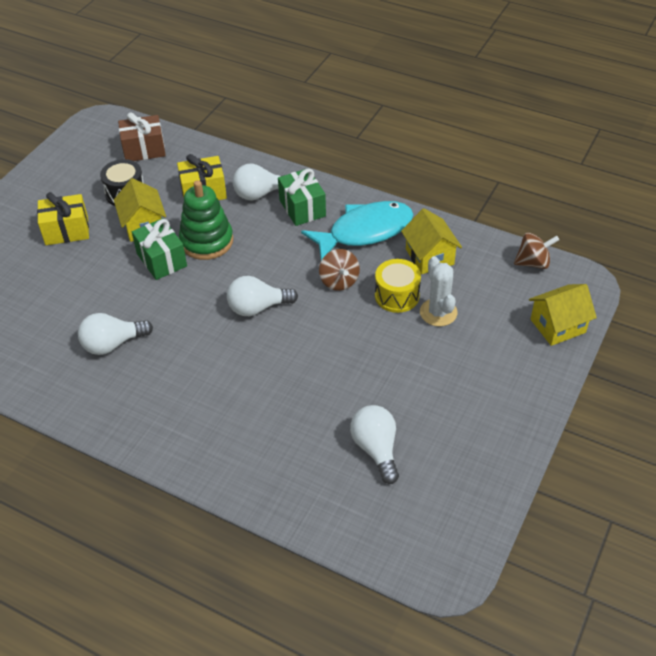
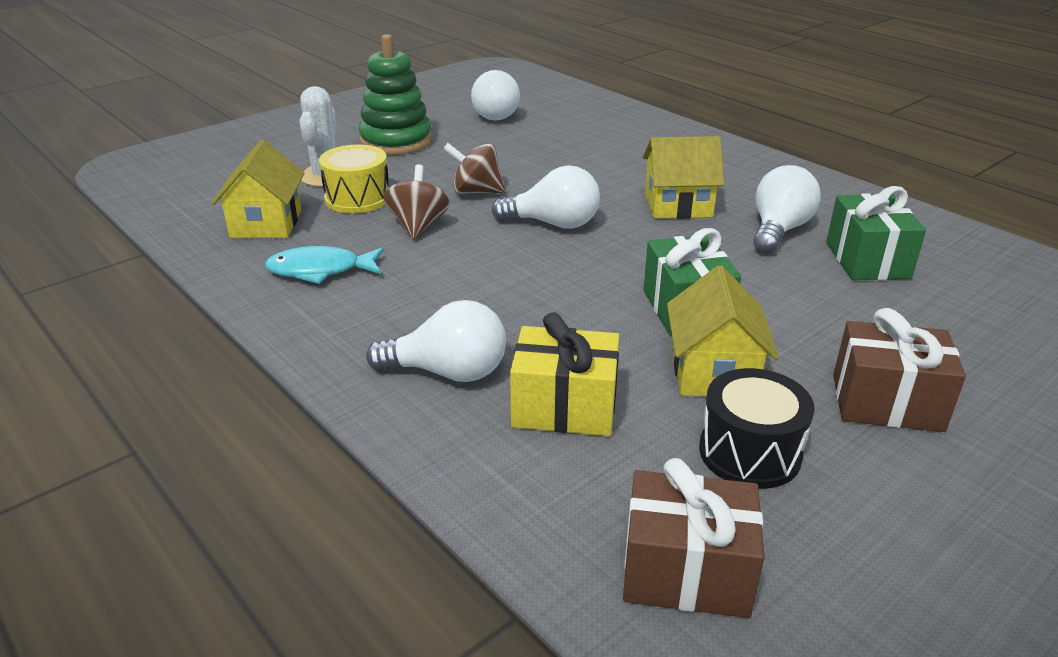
camera: 160 degrees left, 15 degrees down
(67, 231) = (887, 402): yellow gift -> brown gift
(113, 344) = (778, 230): white light bulb -> white light bulb turned 60 degrees counterclockwise
(206, 241) = (595, 317): green stacking toy -> green stacking toy (396, 141)
(302, 208) = (389, 327): green gift -> green gift (867, 260)
(365, 231) = (320, 270): turquoise fish -> turquoise fish, size x0.57
(533, 263) = (148, 191): brown spinning top -> brown spinning top (476, 192)
(558, 326) = (213, 144): yellow house -> yellow house (678, 205)

